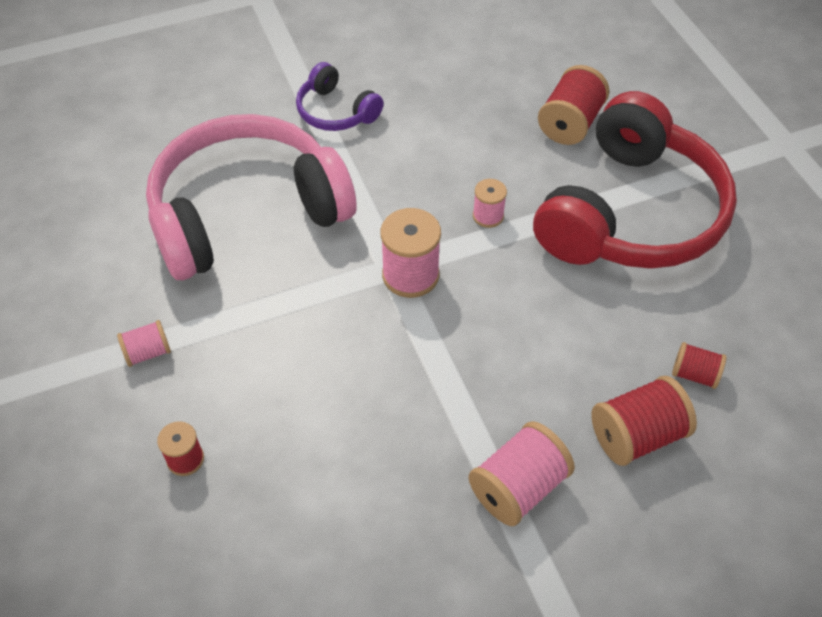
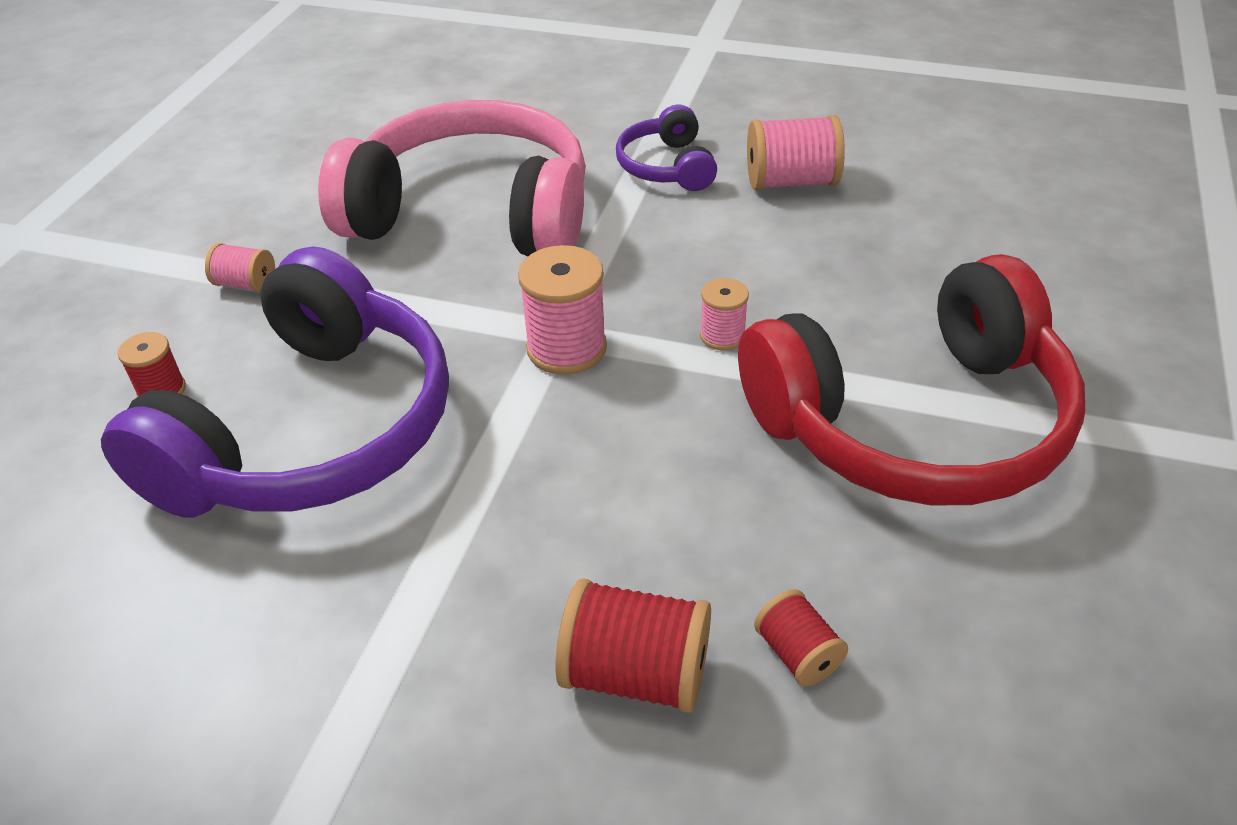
camera: 40 degrees right, 10 degrees down
(319, 421) = (312, 431): none -> purple headphones
(518, 487) = (426, 632): pink spool -> pink spool (791, 182)
(570, 123) = (936, 291): red spool -> none

